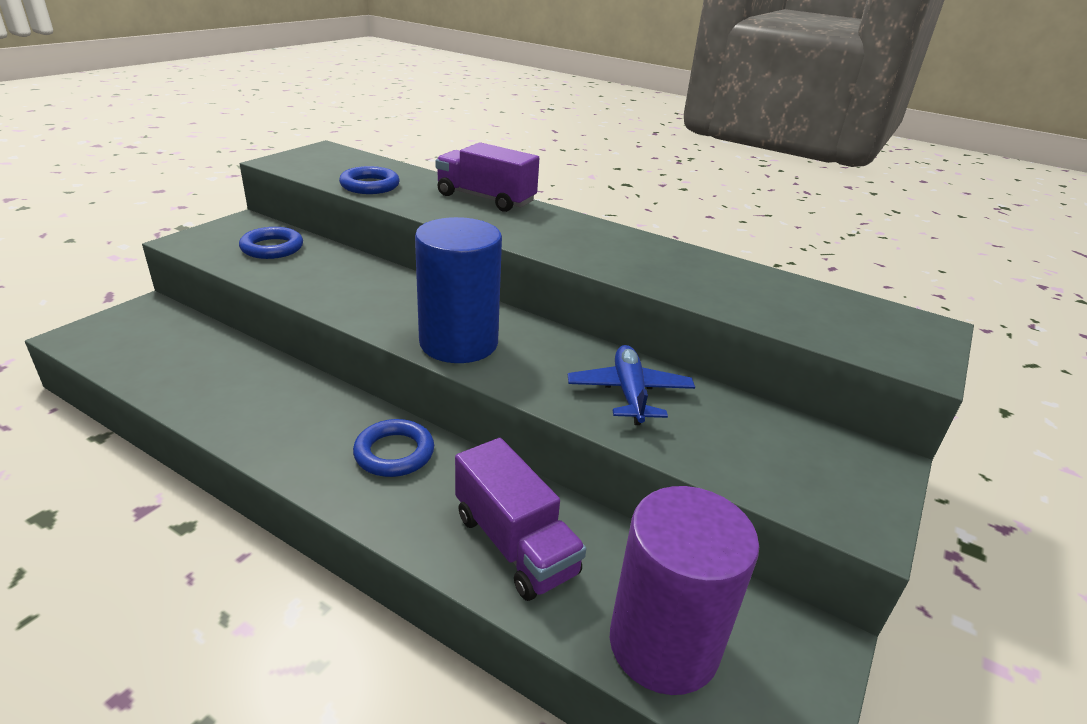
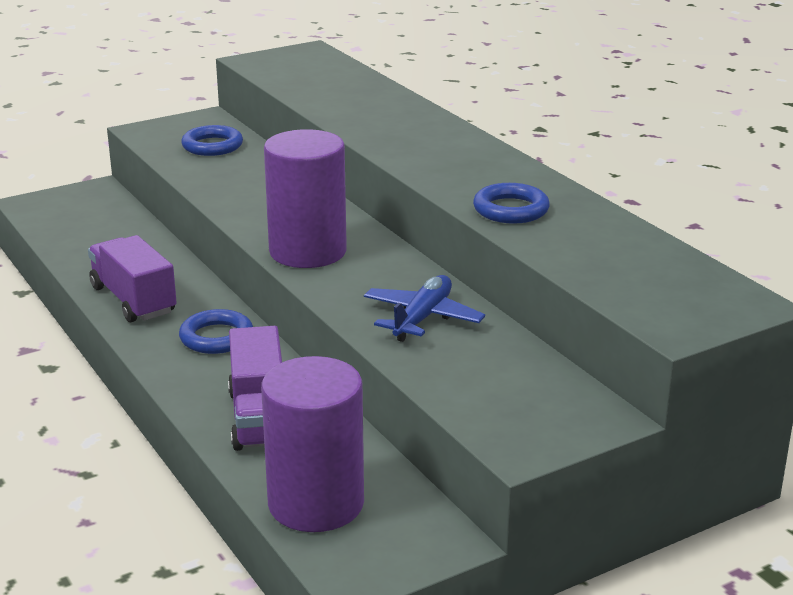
camera: 30 degrees right, 5 degrees down
(370, 185) = (317, 93): blue ring -> blue ring (511, 210)
(458, 343) = (308, 251): blue cylinder -> purple cylinder
(485, 199) = (420, 119): purple truck -> purple truck (133, 300)

